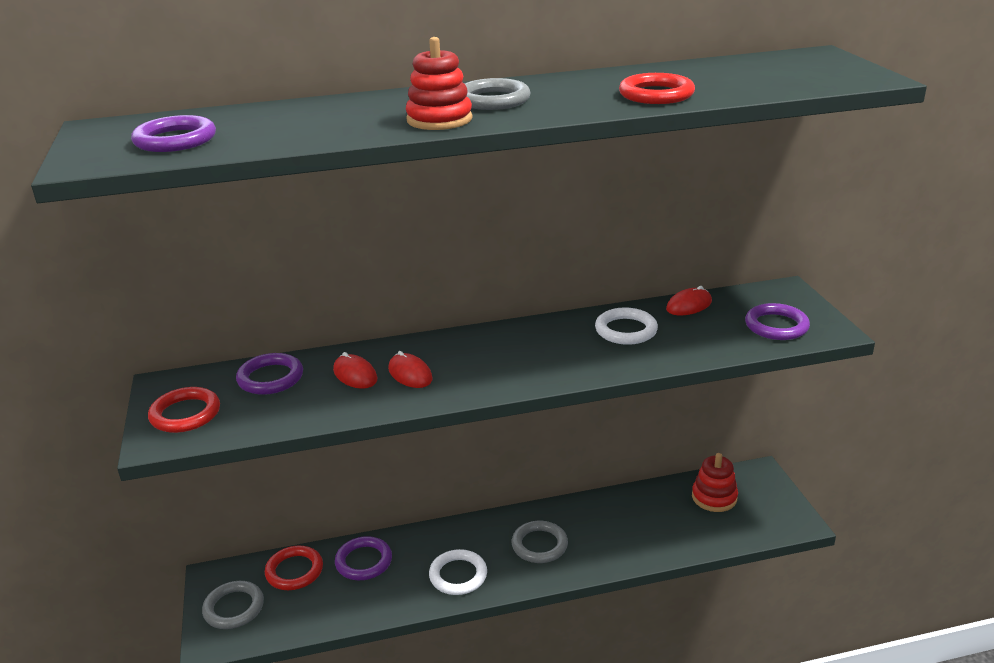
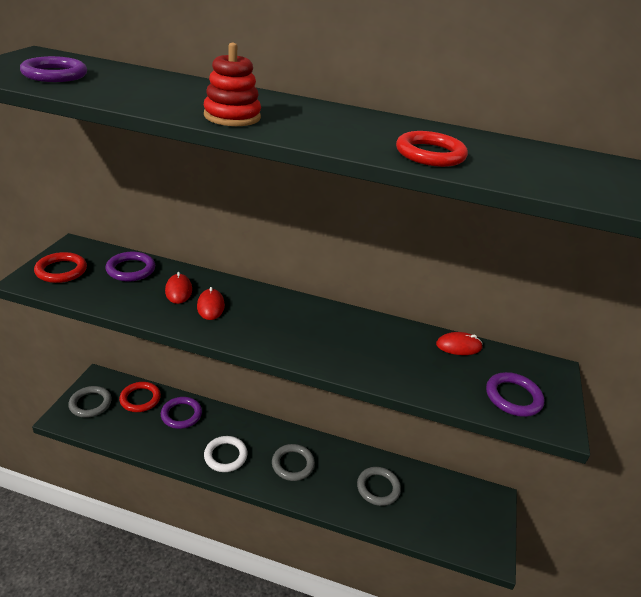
camera: 25 degrees right, 5 degrees up
(493, 100) = (298, 116): grey ring -> grey ring (378, 488)
(626, 330) = (389, 343): white ring -> none
(714, 497) = (443, 498): red stacking toy -> none

